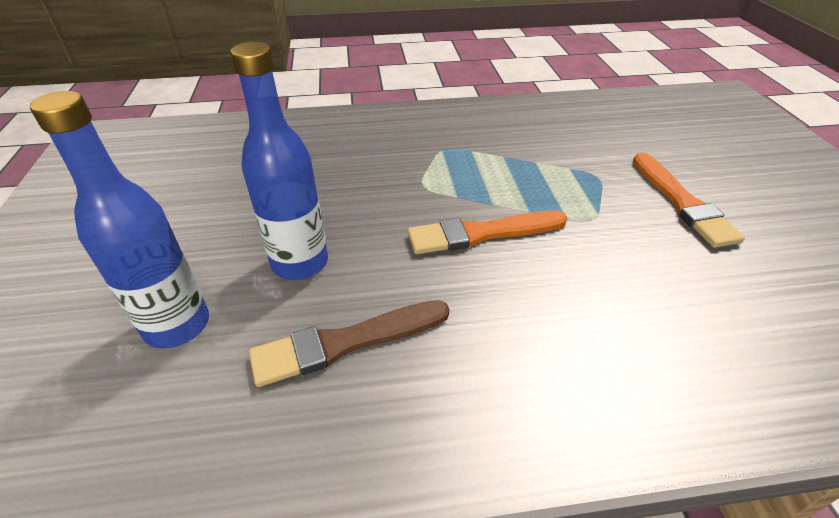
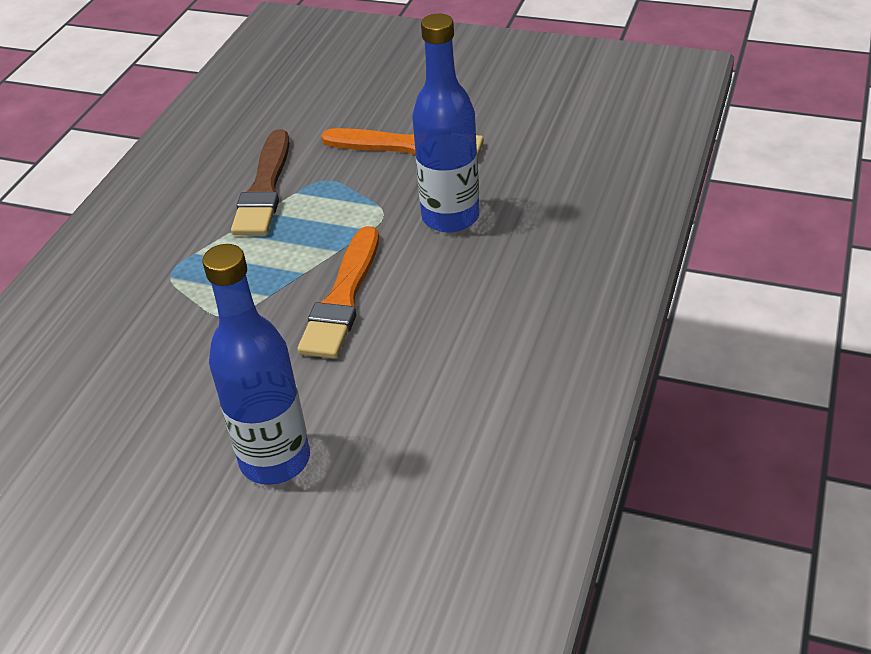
camera: 60 degrees left, 0 degrees up
(177, 325) = (297, 590): blue bottle -> blue bottle (450, 217)
(346, 342) = (417, 447): brown brush -> brown brush (264, 188)

